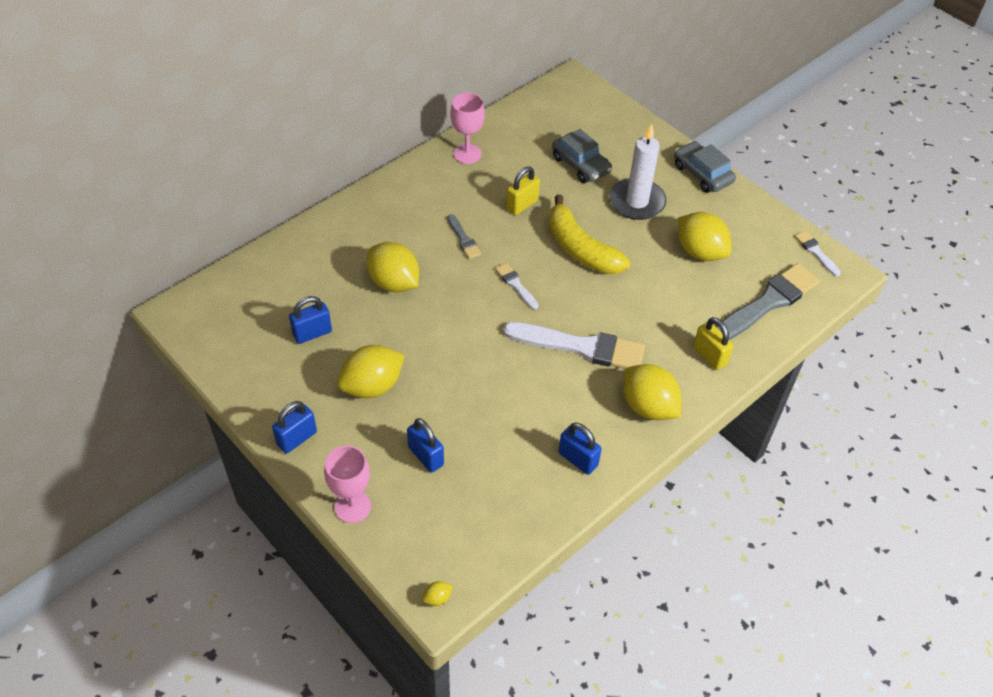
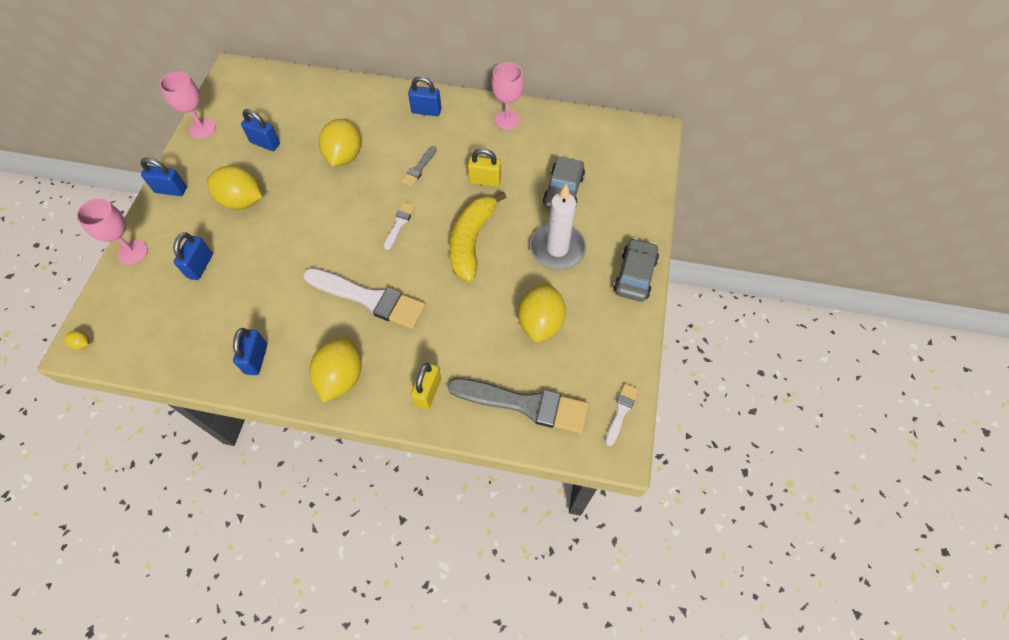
camera: 55 degrees right, 10 degrees up
(235, 375) = (202, 129): none -> pink goblet
(398, 198) = (426, 111): none -> blue padlock
(580, 347) = (369, 298): white brush -> white brush turned 45 degrees counterclockwise

